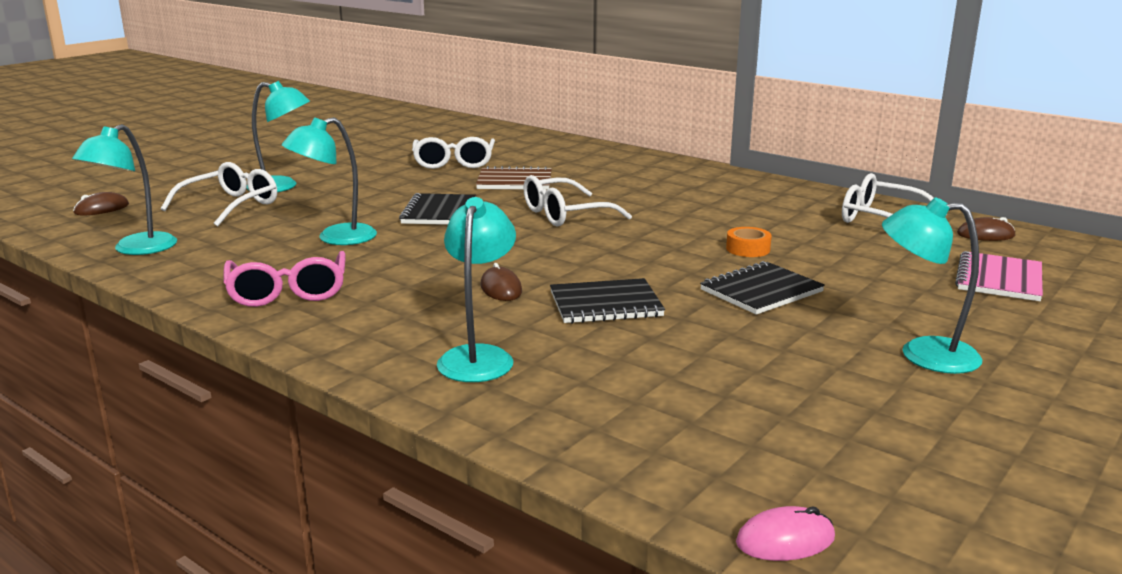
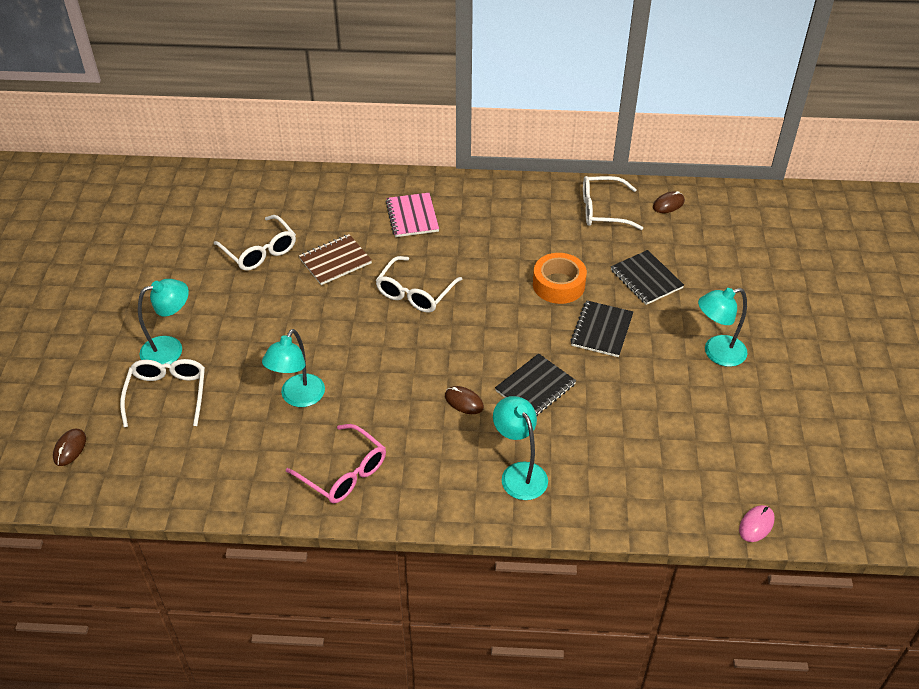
camera: 35 degrees left, 25 degrees up
(136, 249) = (176, 482): turquoise lamp -> none
(439, 212) = (329, 330): black notebook -> black notebook (646, 279)
(748, 249) = (558, 285): orange tape -> orange tape, size x1.77
(999, 279) = (705, 256): pink notebook -> pink notebook (412, 216)

